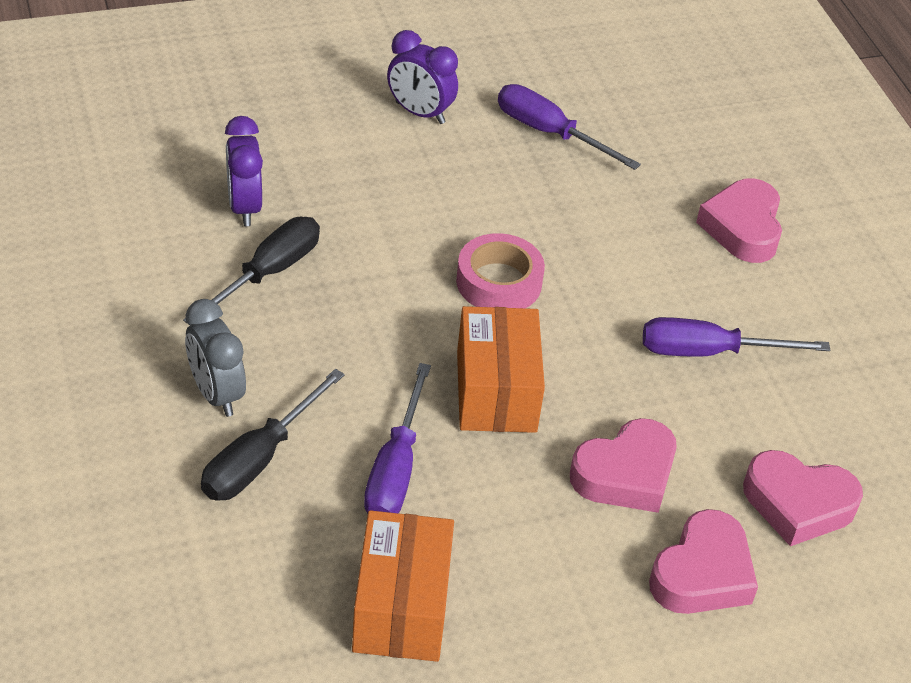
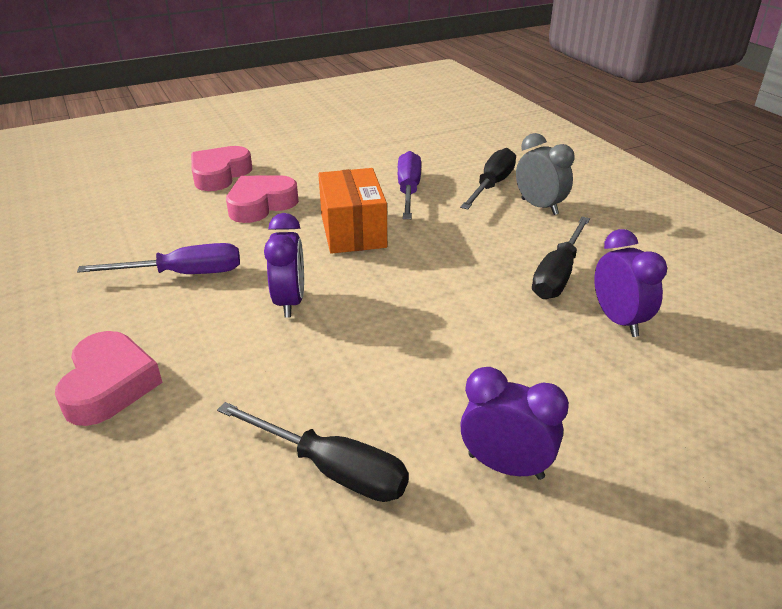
camera: 175 degrees right, 10 degrees down
(401, 607) = (386, 149): orange box -> none
(499, 282) = (364, 296): pink tape -> none
(549, 133) = (332, 469): purple screwdriver -> black screwdriver
(581, 289) = (290, 302): none -> purple clock
(798, 504) = (147, 205): pink heart -> none

